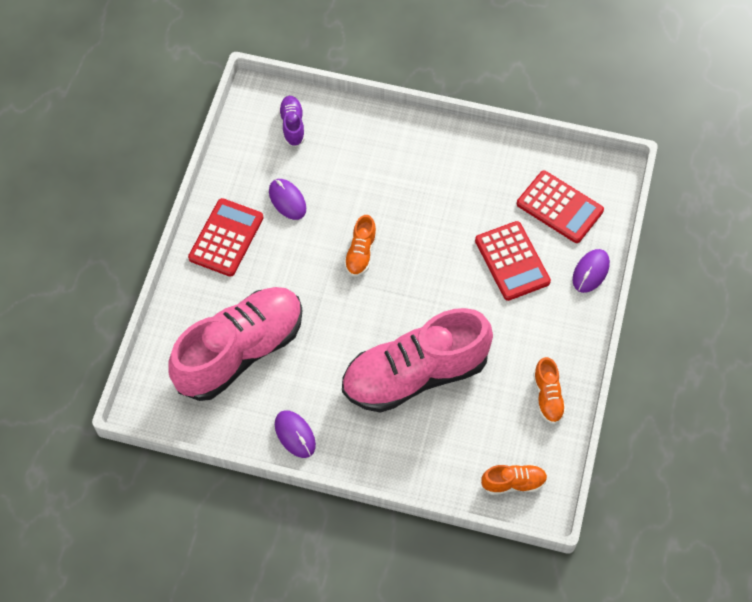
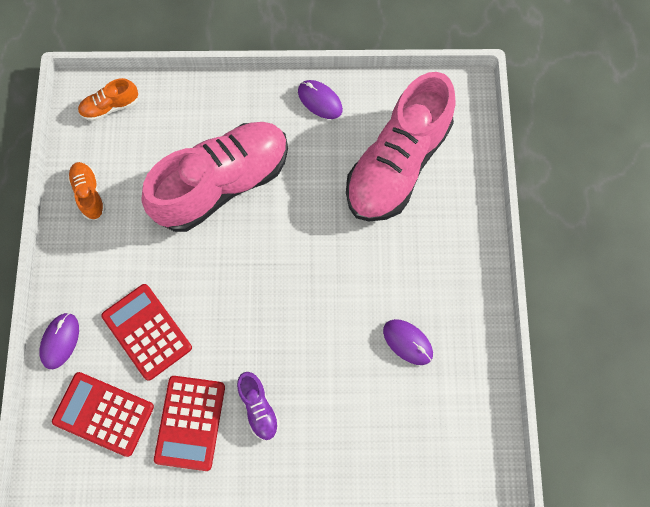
camera: 165 degrees right, 10 degrees up
(226, 238) = (456, 280): red calculator -> red calculator (190, 422)
(292, 125) = (434, 443): purple shoe -> purple shoe (258, 407)
(360, 253) = (310, 299): orange shoe -> none

